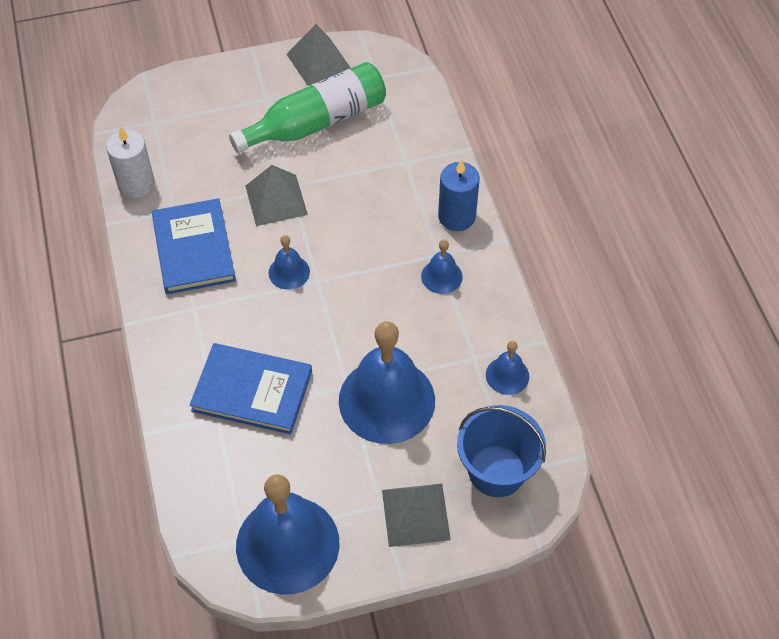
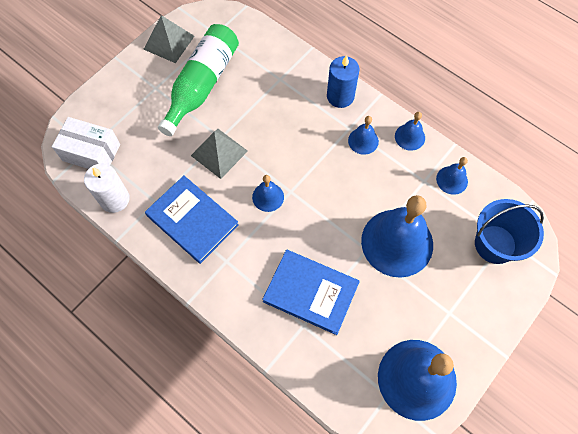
camera: 35 degrees left, 10 degrees up
(151, 127) = (91, 152): none -> white box
(252, 390) = (311, 292): blue book -> blue book turned 45 degrees clockwise
(416, 514) = (474, 304): grey pyramid -> none
(499, 303) = (410, 137): none -> blue bell

